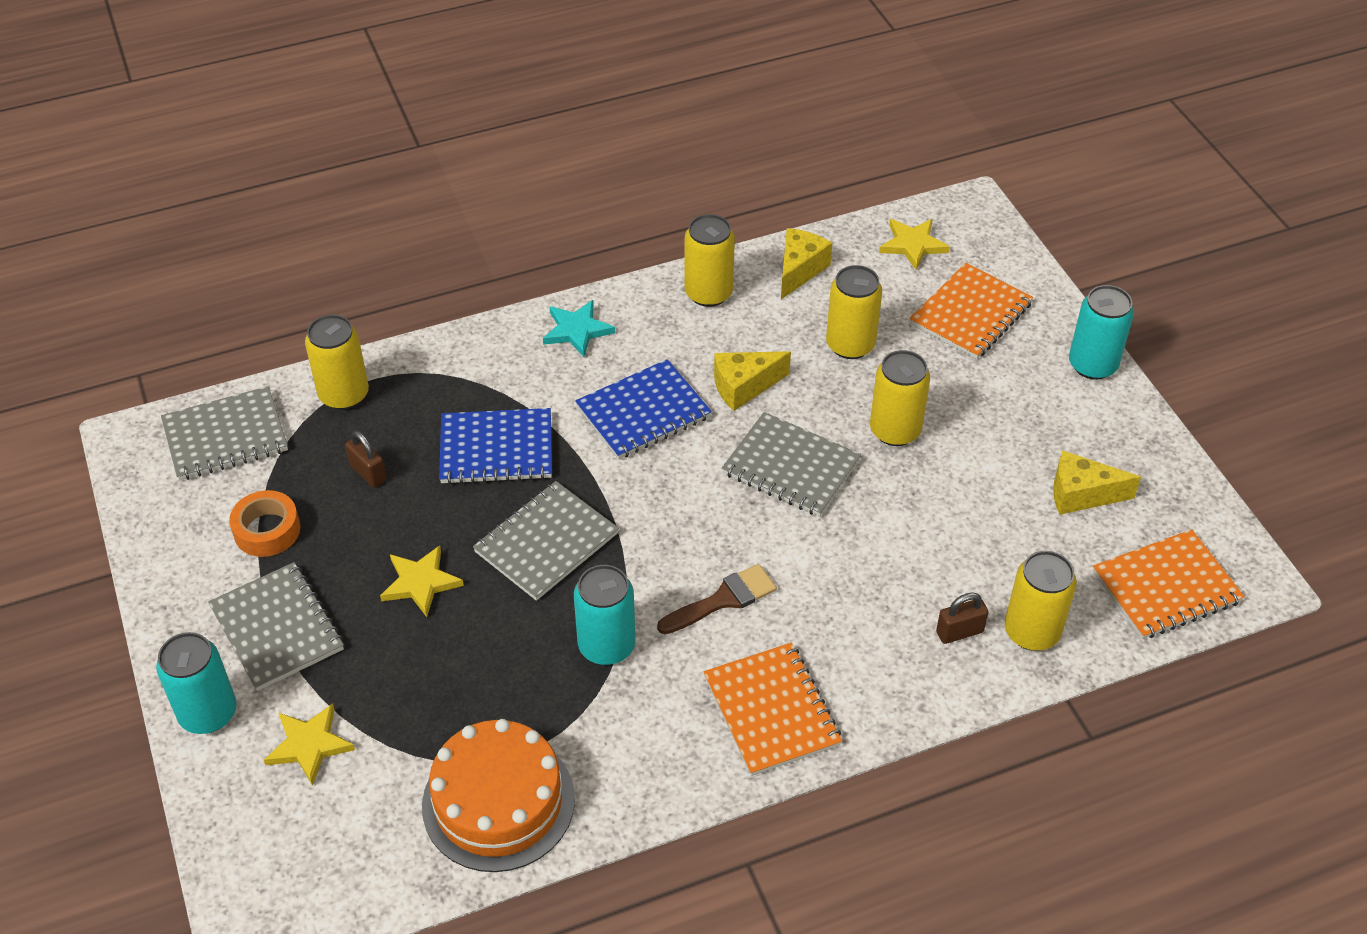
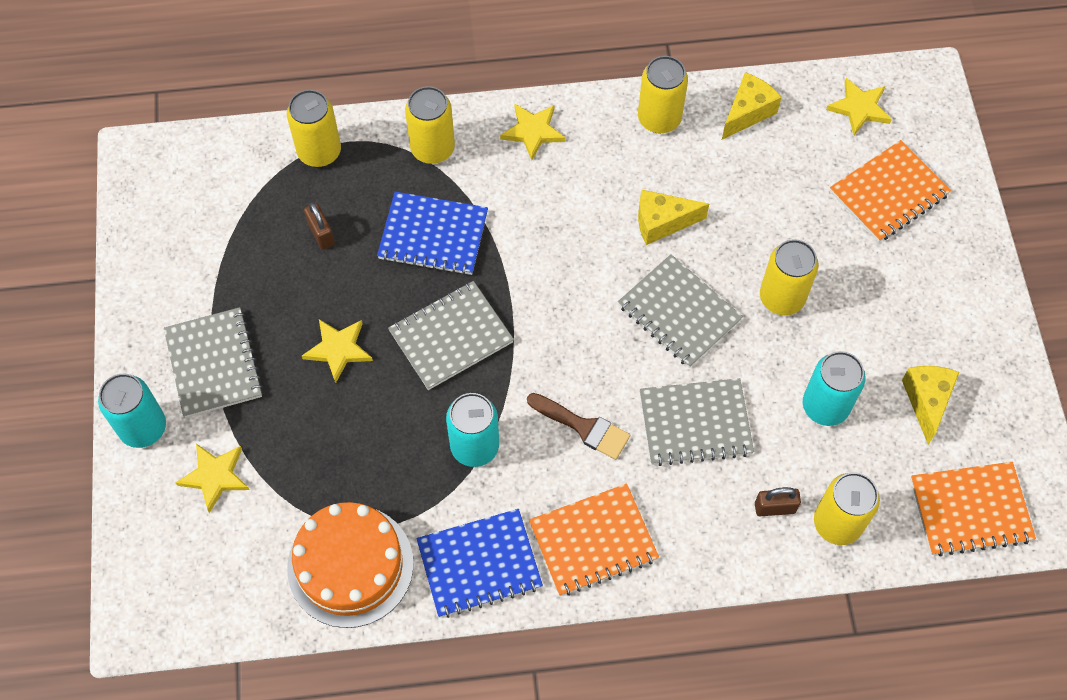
camera: 15 degrees right, 15 degrees up
(225, 436) = (213, 170): grey notebook -> grey notebook (695, 423)
(267, 530) = (226, 269): orange tape -> none
(577, 330) = (533, 131): turquoise star -> yellow star
(643, 412) = (567, 228): blue notebook -> blue notebook (479, 564)
(723, 599) = (583, 427): brown brush -> brown brush turned 45 degrees clockwise
(771, 711) = (593, 541): orange notebook -> orange notebook turned 75 degrees clockwise
(850, 345) = (769, 201): yellow can -> yellow can (432, 148)
(1081, 494) = (926, 401): yellow cheese -> yellow cheese turned 75 degrees clockwise
(1092, 365) = (983, 272): turquoise can -> turquoise can (825, 406)

